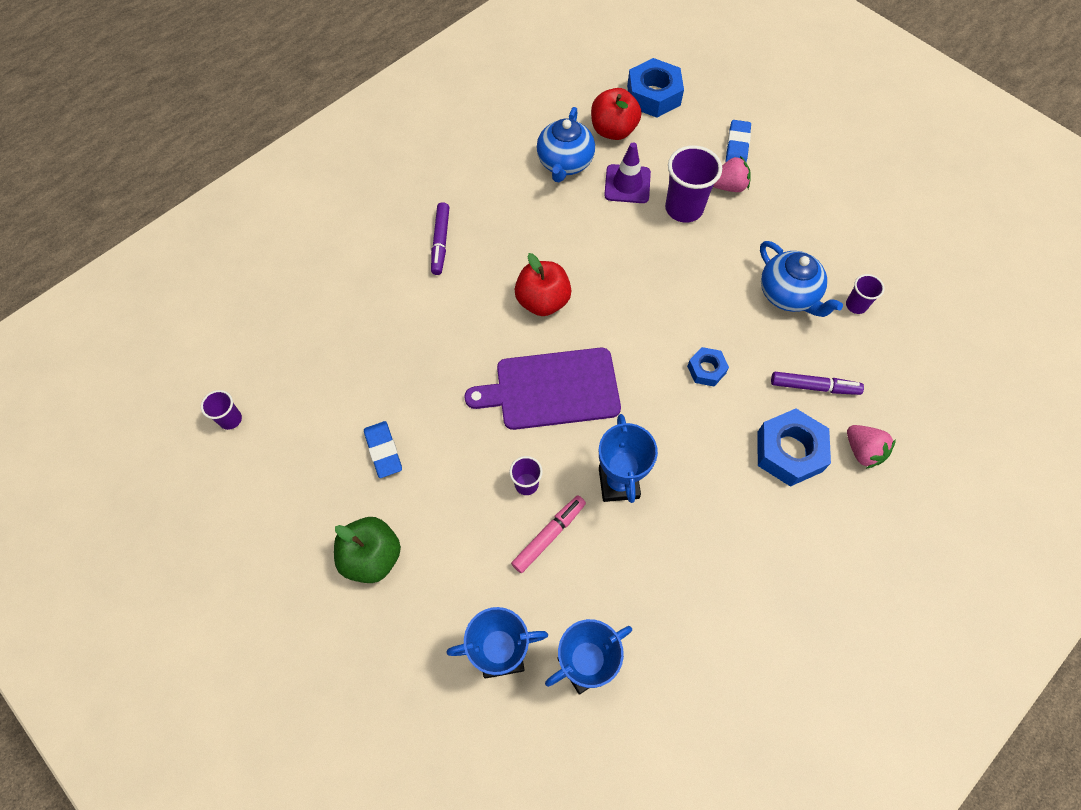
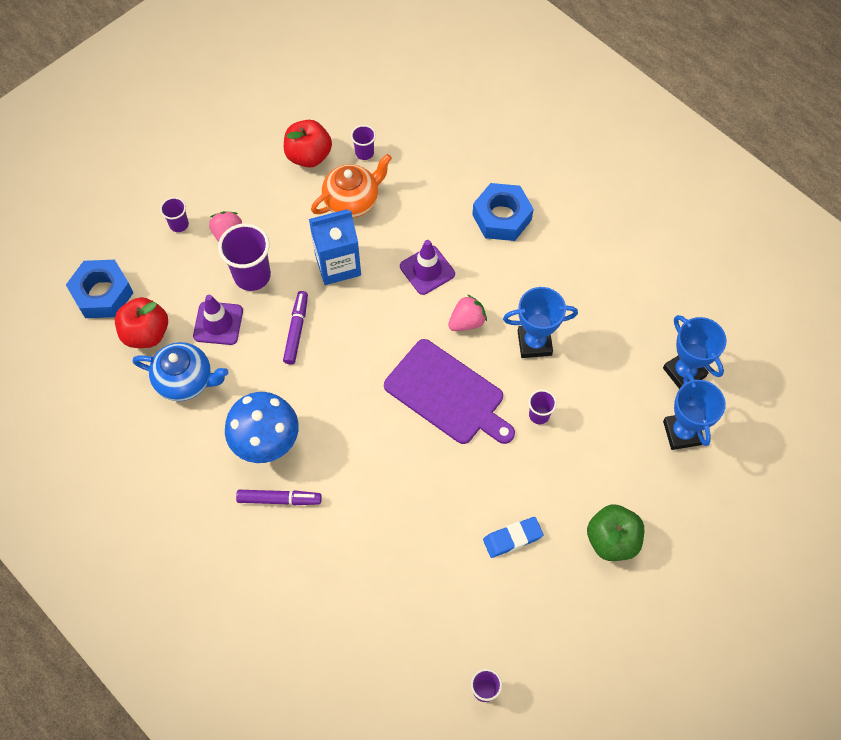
camera: 90 degrees left, 0 degrees up
(498, 230) = (267, 443): none -> blue mushroom
(542, 301) = (353, 402): red apple -> red apple (309, 156)
(549, 535) = (583, 397): pink marker -> none
(552, 389) = (447, 394): purple cutting board -> purple cutting board turned 45 degrees counterclockwise
(704, 283) = (338, 264): none -> blue carton
(706, 369) = (427, 270): blue nut -> purple traffic cone
(737, 146) = (179, 224): blue eraser -> purple cup
(788, 295) = (352, 201): blue teapot -> orange teapot
(814, 387) = (443, 193): purple marker -> purple marker (296, 330)
(862, 451) = (499, 167): pink strawberry -> pink strawberry (467, 322)

